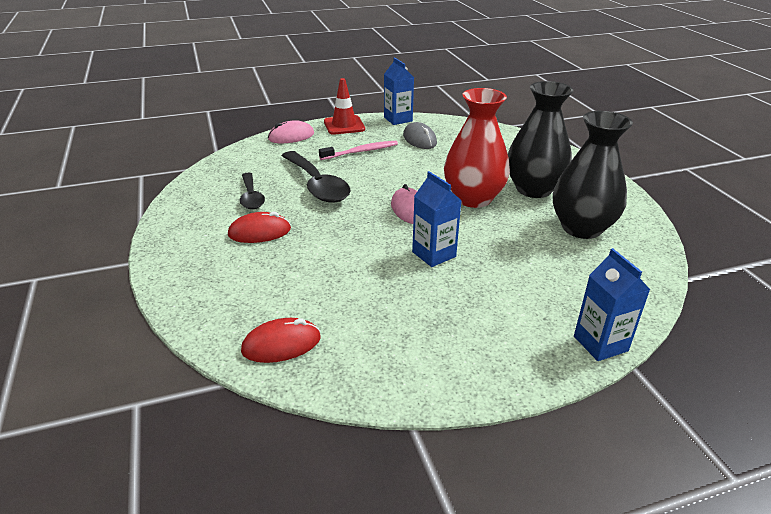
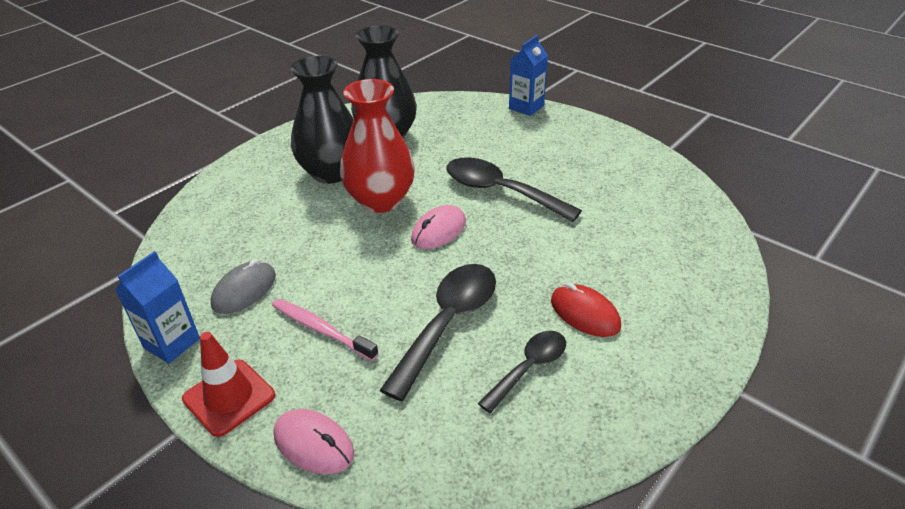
camera: 120 degrees left, 5 degrees up
(281, 344) = (688, 218): red mouse -> none
(434, 254) = (500, 191): blue carton -> black spoon

